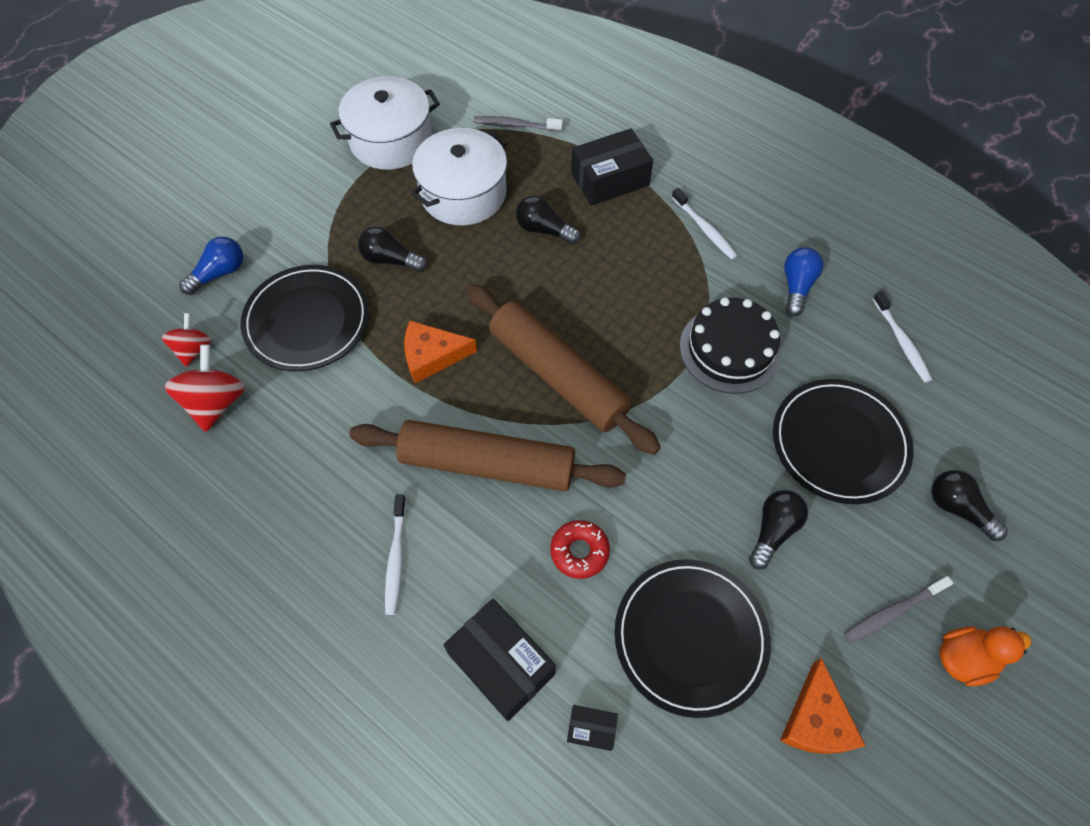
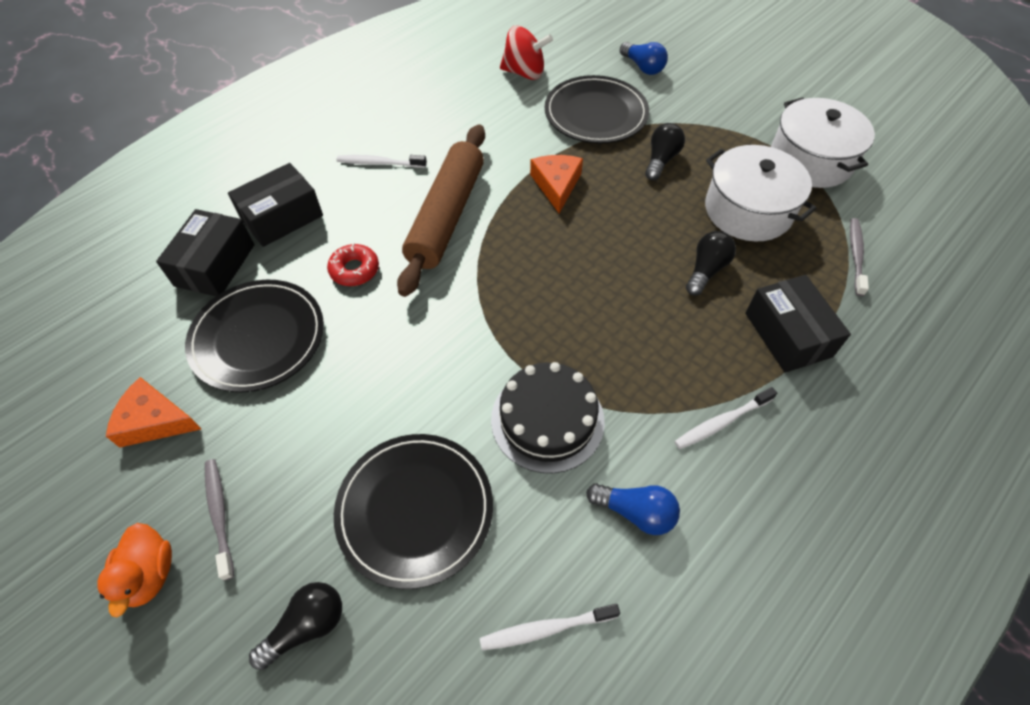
camera: 95 degrees right, 5 degrees down
(193, 349) = (571, 60): red spinning top -> none
(557, 375) = (528, 268): brown rolling pin -> none
(591, 729) = (215, 265): black box -> black box, size x2.06
(773, 530) = (333, 421): black light bulb -> none

